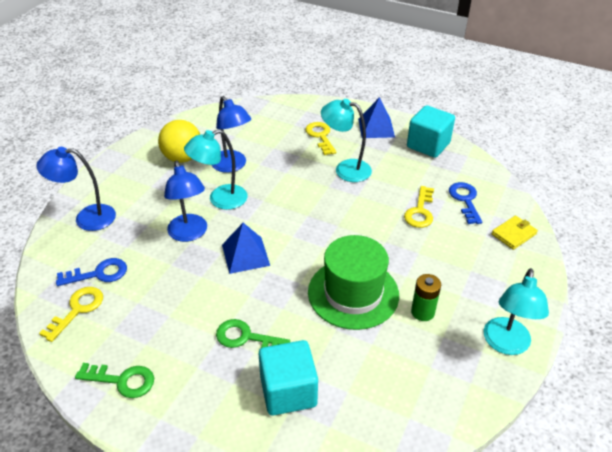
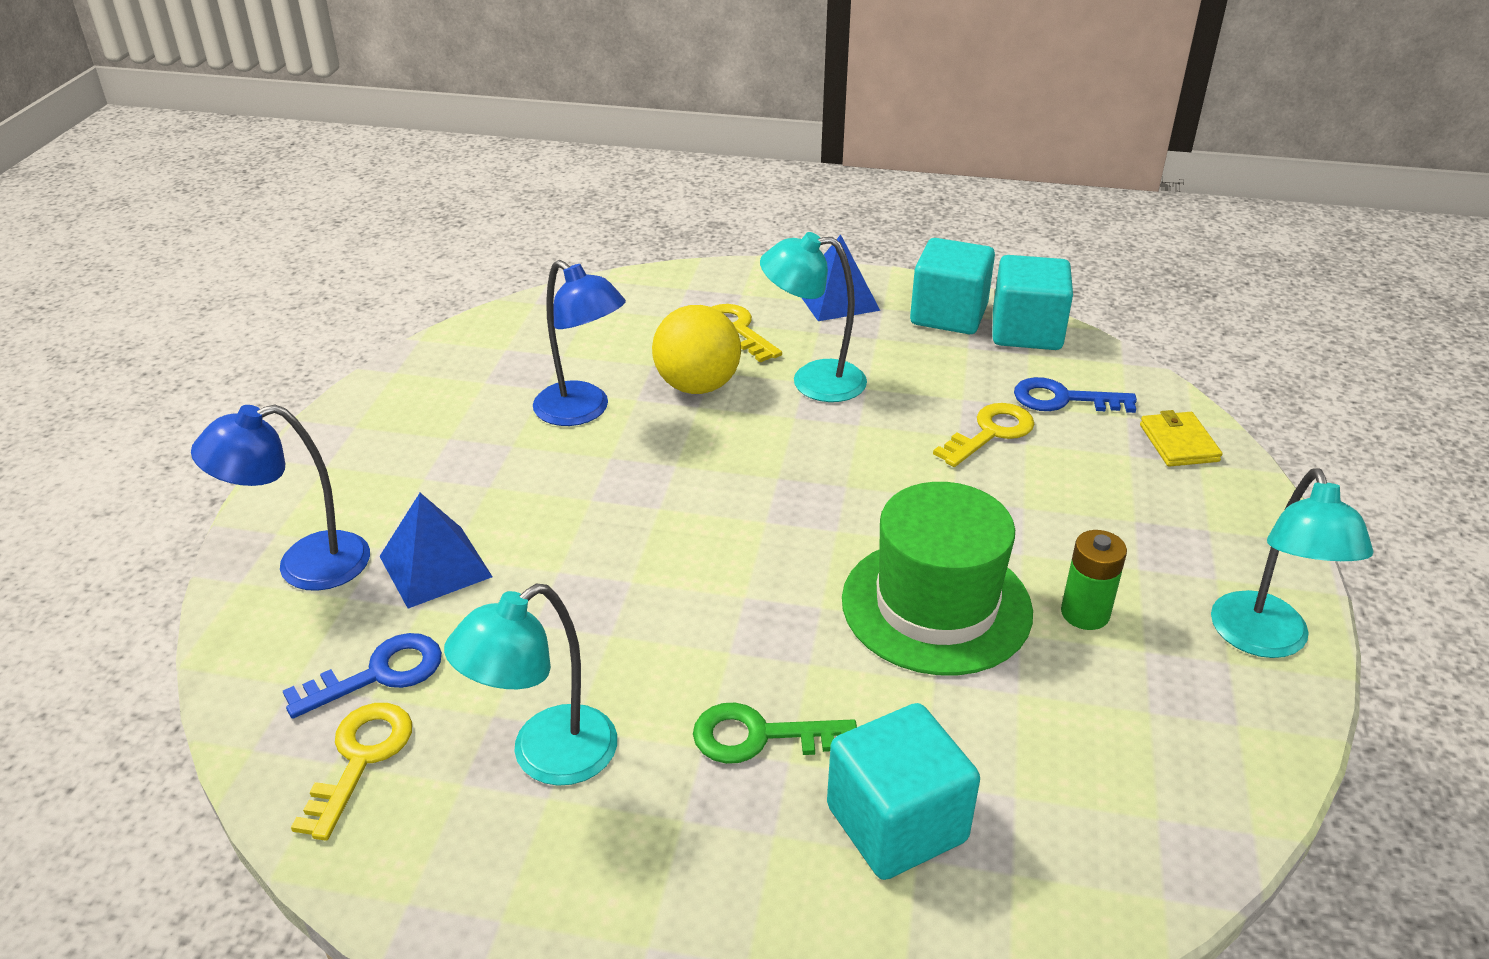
camera: 15 degrees left, 5 degrees down
(122, 380) = (527, 886): green key -> none
(182, 158) = (470, 413): yellow ball -> yellow ball (697, 386)
(189, 234) = (549, 556): blue lamp -> none
(220, 200) = (585, 479): turquoise lamp -> turquoise lamp (546, 757)
(245, 255) = (686, 575): blue pyramid -> blue pyramid (435, 566)
(420, 211) = (990, 433): yellow key -> yellow key turned 135 degrees counterclockwise
(463, 161) = (1026, 332): none -> turquoise cube
(465, 200) = (1063, 399): blue key -> blue key turned 60 degrees counterclockwise
(513, 234) = (1179, 443): yellow wallet -> yellow wallet turned 45 degrees counterclockwise

